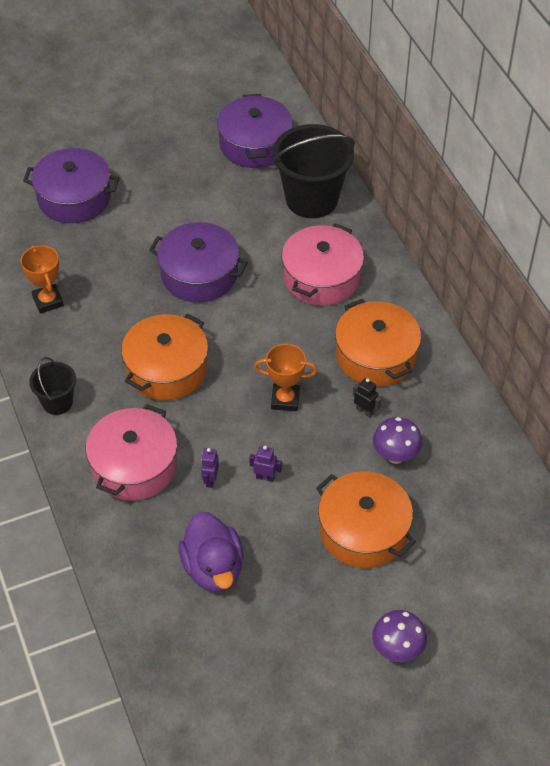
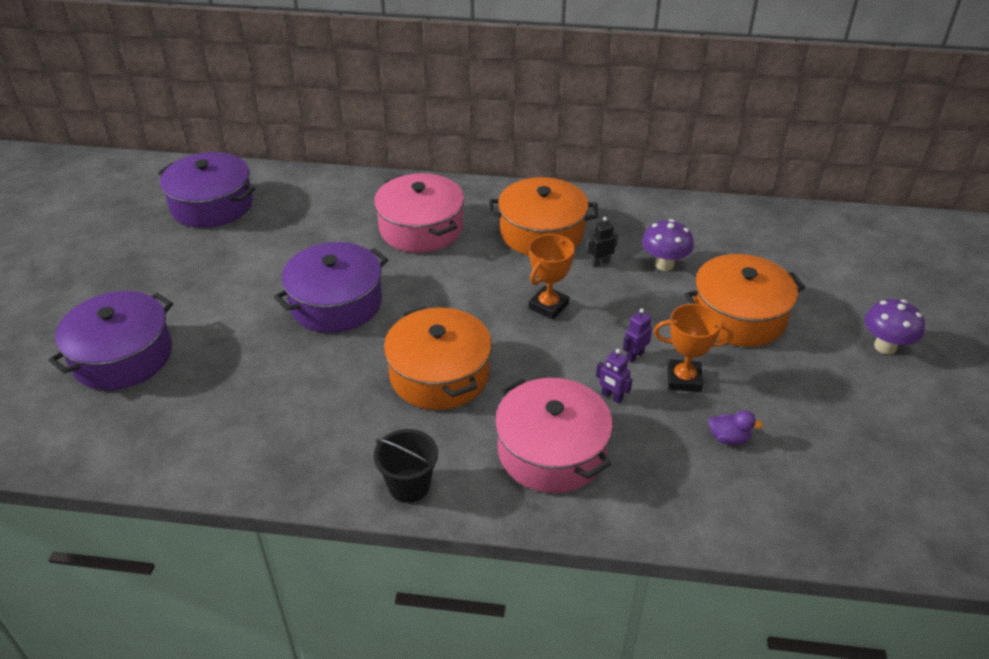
camera: 60 degrees left, 10 degrees down
(48, 301) = (250, 437): orange trophy -> orange trophy (684, 379)
(213, 568) = (728, 438): purple duck -> purple duck, size x0.45
(311, 199) = (321, 198): black bucket -> none

